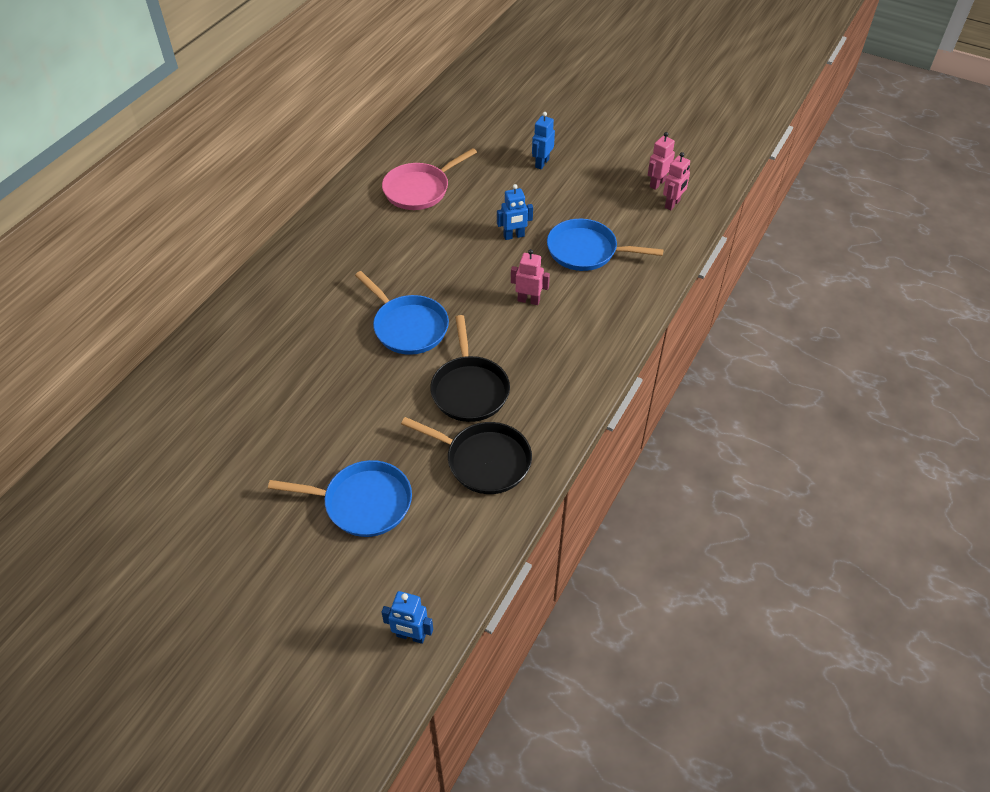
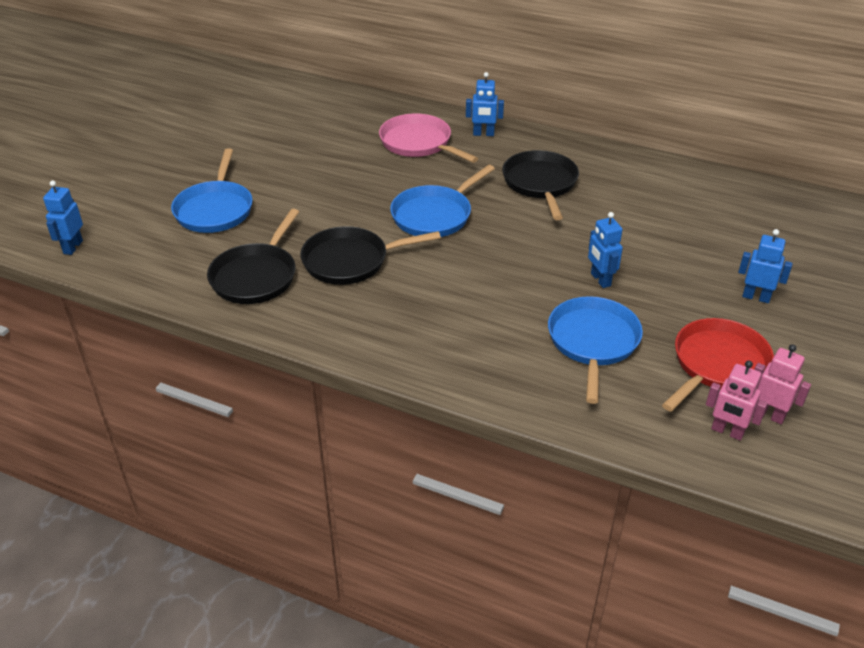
camera: 85 degrees right, 10 degrees down
(275, 281) = (483, 134): none -> blue robot
(373, 252) = (540, 184): none -> black pan
(419, 189) = (656, 205): pink pan -> pink pan (419, 143)
(528, 300) = (491, 296): pink robot -> none
(611, 195) = (717, 365): none -> red pan

